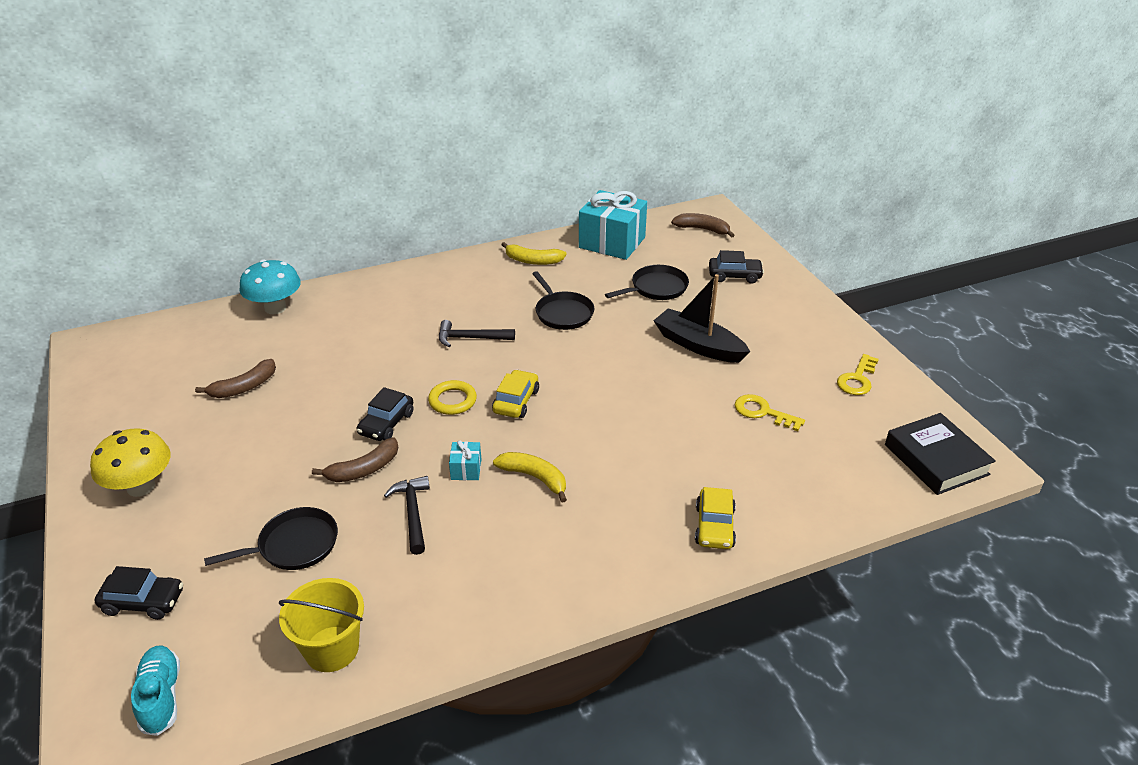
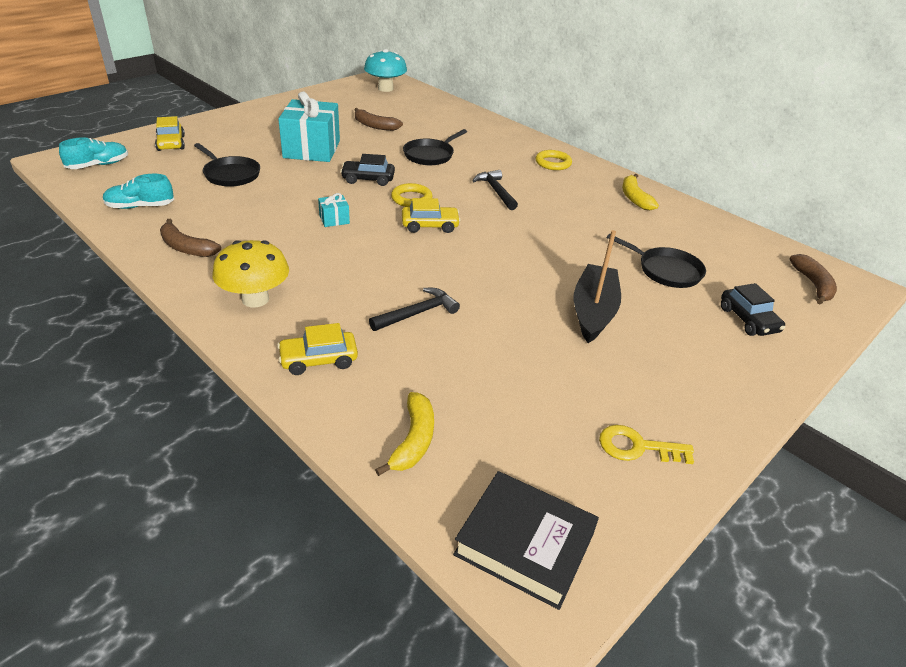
camera: 65 degrees right, 0 degrees up
(141, 486) = (265, 120): yellow mushroom -> yellow mushroom (255, 299)
(143, 602) = (171, 143): black car -> yellow car
(275, 308) = (466, 116): turquoise mushroom -> turquoise mushroom (385, 89)
(331, 649) = (140, 206): yellow bucket -> turquoise shoe
(364, 469) = (314, 181): brown banana -> brown banana (186, 247)
(413, 513) = (276, 208): black hammer -> black hammer (417, 313)
(435, 284) = (553, 163): none -> yellow ring
(535, 478) = (339, 251): yellow banana -> yellow banana (413, 440)
(563, 313) = (571, 226): black pan -> black pan (430, 155)
(612, 242) = (714, 233): turquoise gift -> turquoise gift (312, 149)
(763, 412) = (514, 372): yellow key -> none
(936, 459) = (524, 544): black book -> black book turned 75 degrees clockwise

